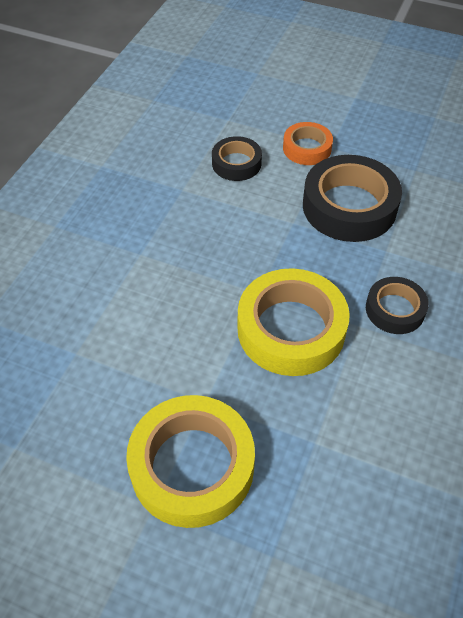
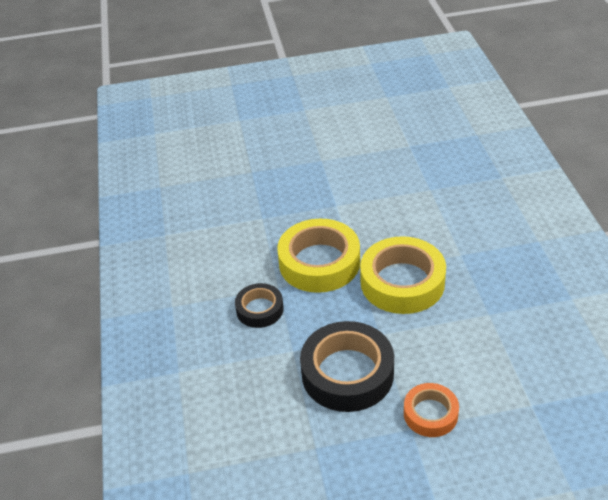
camera: 150 degrees right, 10 degrees down
(192, 466) = (317, 180): yellow tape -> yellow tape (402, 282)
(236, 163) = (473, 361): black tape -> none

